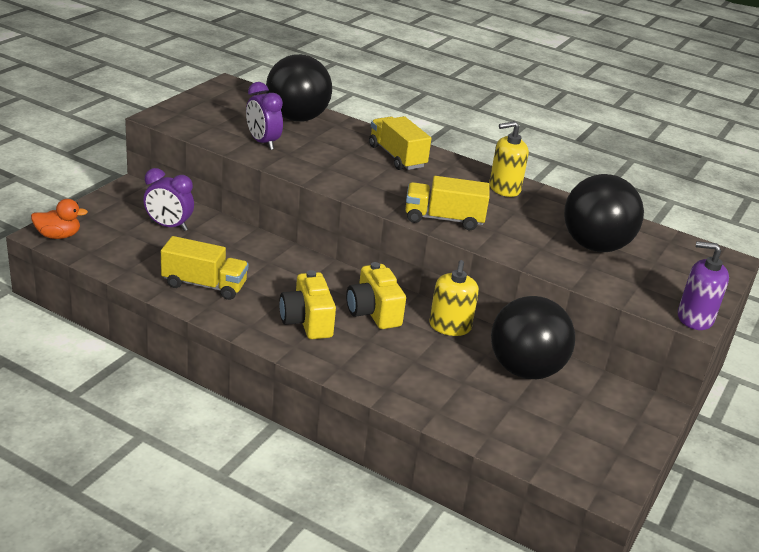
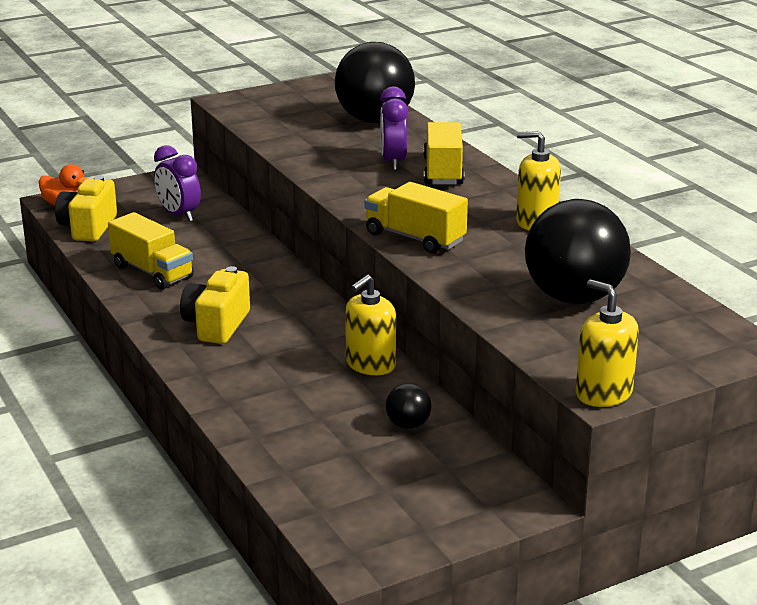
camera: 35 degrees right, 5 degrees down
(263, 142) = (304, 137): purple clock -> purple clock (393, 162)
(373, 312) = (299, 332): yellow camera -> yellow camera (88, 227)
(525, 370) = (408, 425): black ball -> black ball, size x0.43
(694, 318) = (603, 393): purple soap dispenser -> yellow soap dispenser

